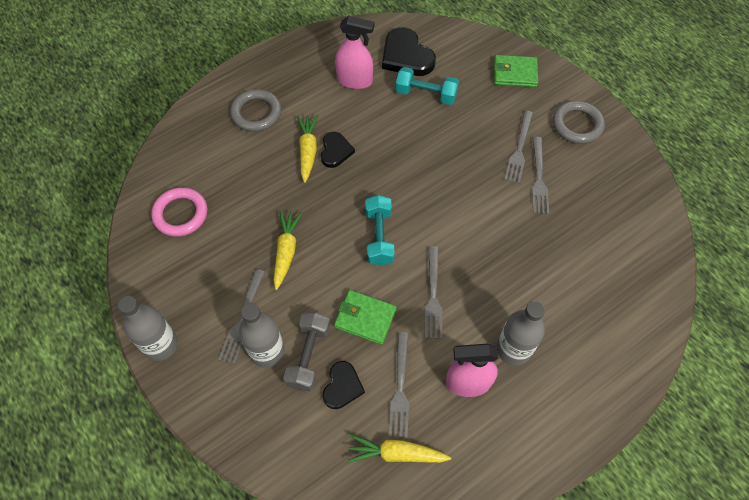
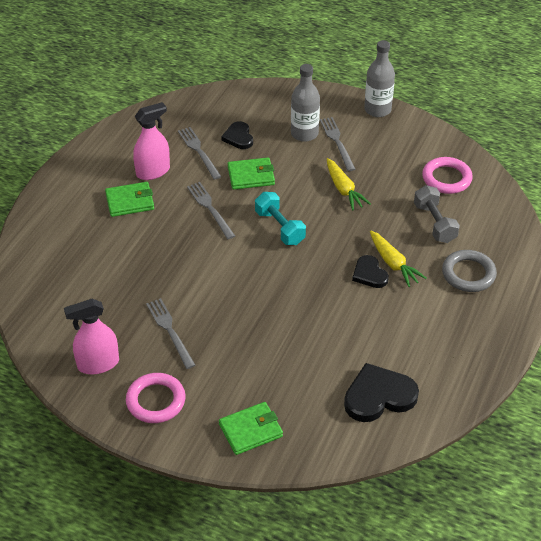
camera: 150 degrees right, 15 degrees down
(308, 356) = (274, 142): grey dumbbell -> grey dumbbell (434, 223)
(355, 81) = (408, 345): pink spray bottle -> pink spray bottle (98, 364)
(396, 453) = (179, 122): yellow carrot -> none
(406, 56) = (379, 396): black heart -> black heart turned 45 degrees counterclockwise
(426, 94) = (328, 363): turquoise dumbbell -> none
(513, 349) = (130, 202): grey bottle -> green wallet
(519, 149) = (202, 350): grey fork -> none
(577, 125) = (156, 401): grey ring -> pink ring

